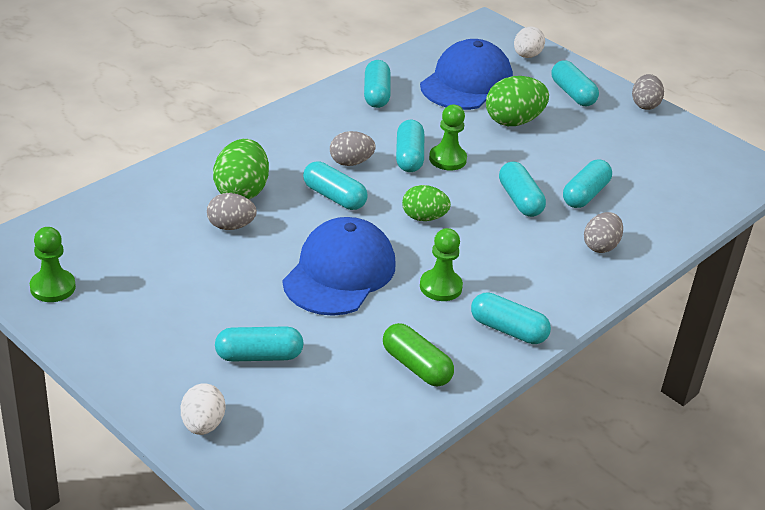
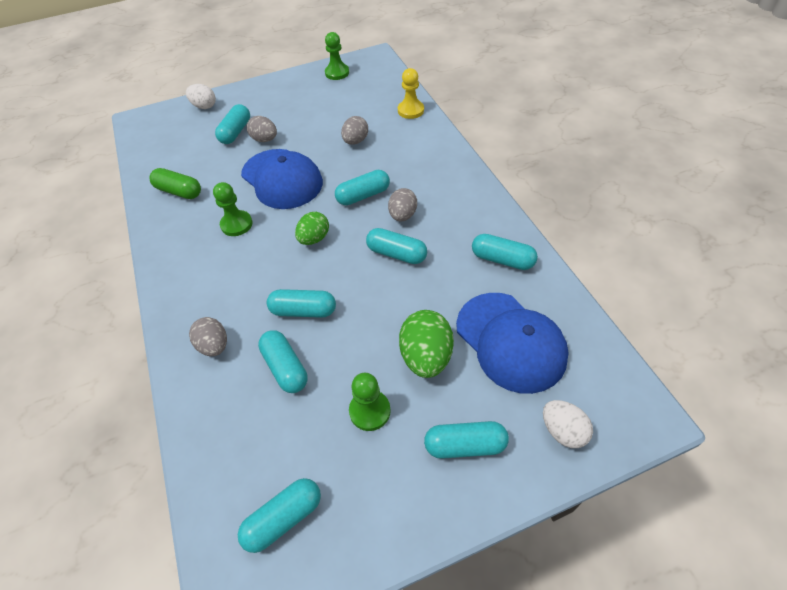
camera: 120 degrees right, 15 degrees up
(140, 191) = (410, 110): none -> yellow pawn
(241, 191) = (391, 152): green egg -> none
(416, 366) = (179, 191): green capsule -> green capsule turned 45 degrees clockwise
(447, 159) = (383, 279): green pawn -> green pawn (370, 411)
(508, 330) = (173, 246): turquoise capsule -> turquoise capsule (284, 518)
(644, 105) = (419, 528): grey egg -> grey egg (265, 139)

